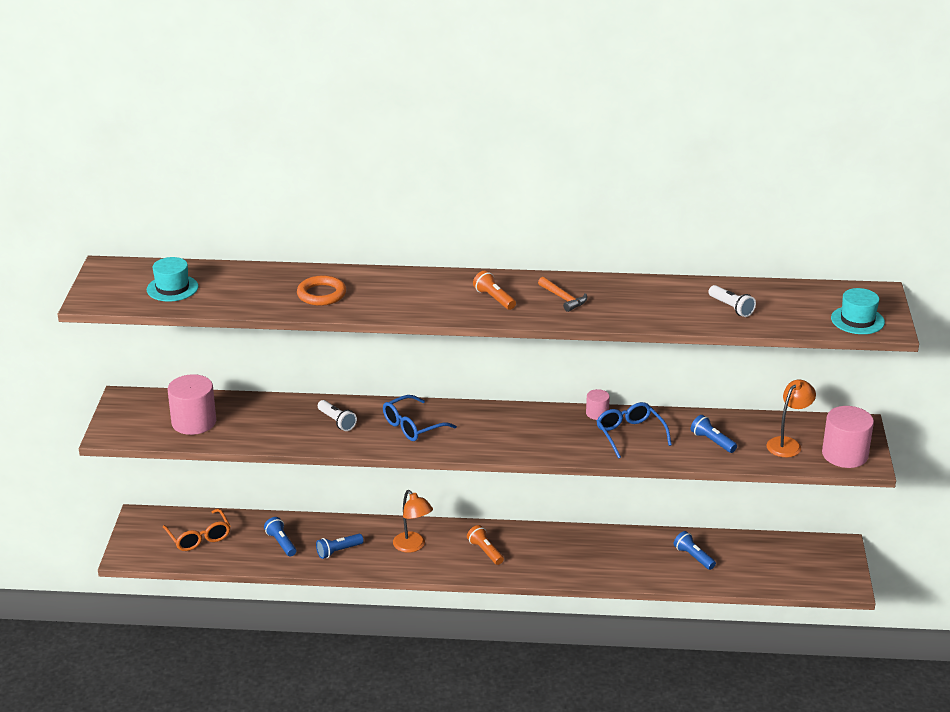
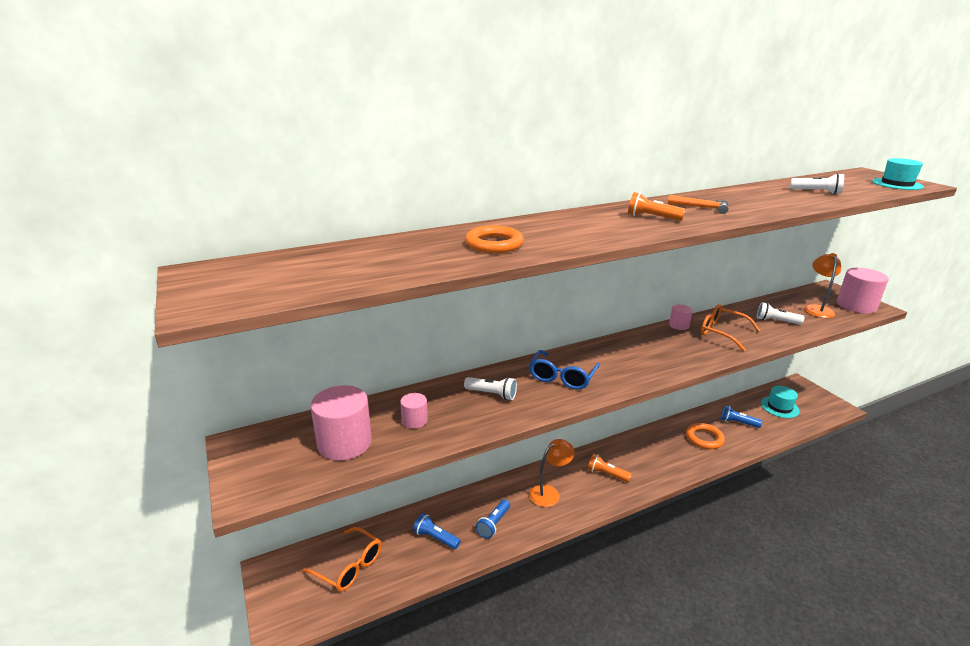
camera: 30 degrees left, 5 degrees down
(172, 288) = (311, 272): turquoise hat -> turquoise hat (779, 407)
(257, 422) = (414, 420): none -> pink cylinder
(413, 546) = (549, 493): orange lamp -> orange lamp turned 60 degrees counterclockwise
(630, 435) = (722, 333): blue glasses -> orange glasses
(631, 558) = (704, 438): none -> orange ring
(712, 441) = (776, 321): blue flashlight -> white flashlight

